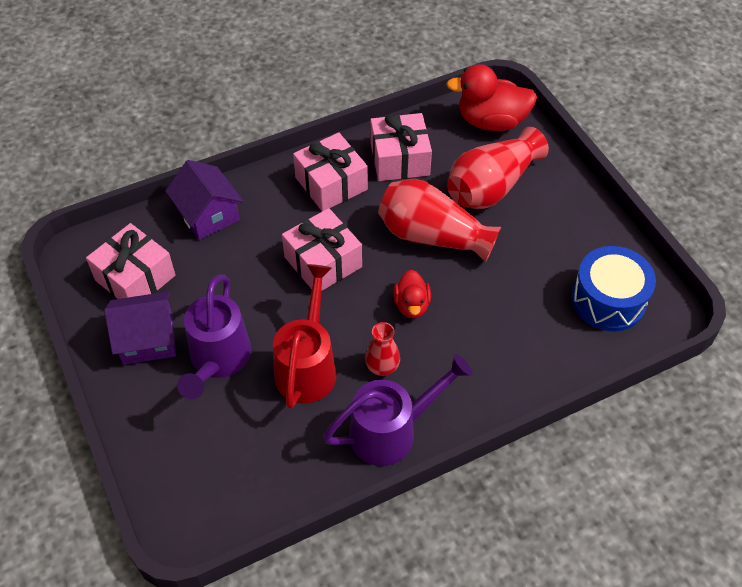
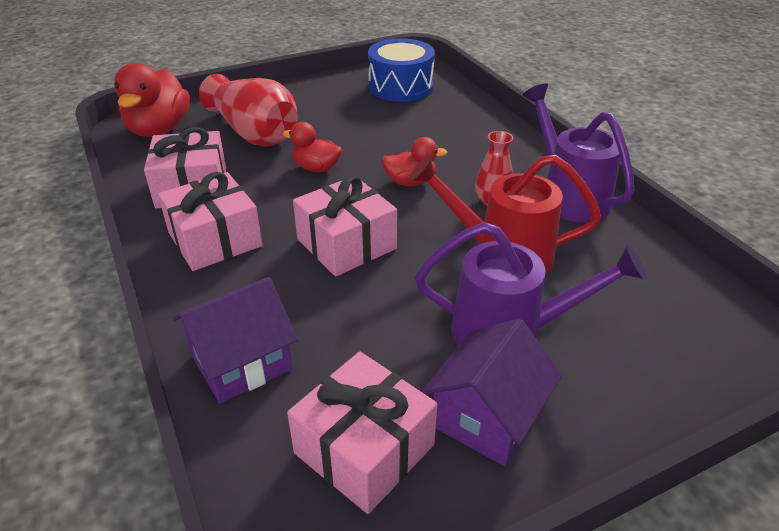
camera: 90 degrees left, 15 degrees down
(148, 339) = (487, 416): purple house -> purple house turned 45 degrees clockwise
(432, 236) = (316, 168): red vase -> red duck

